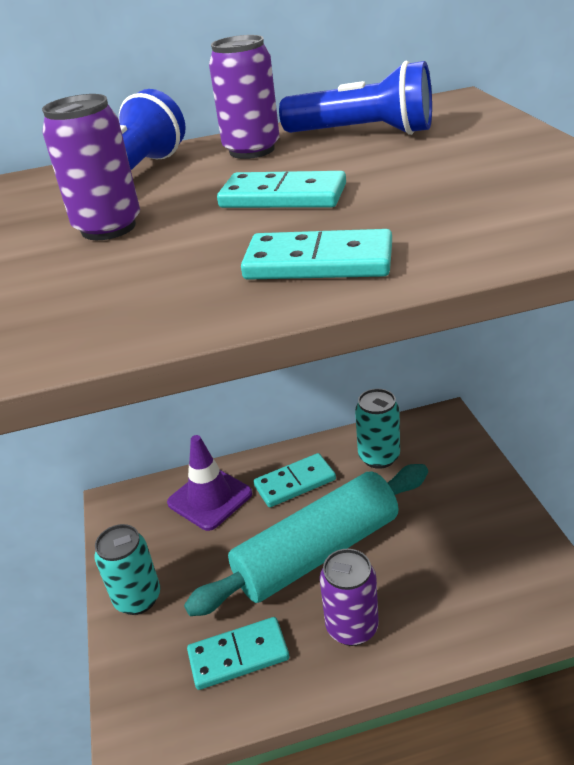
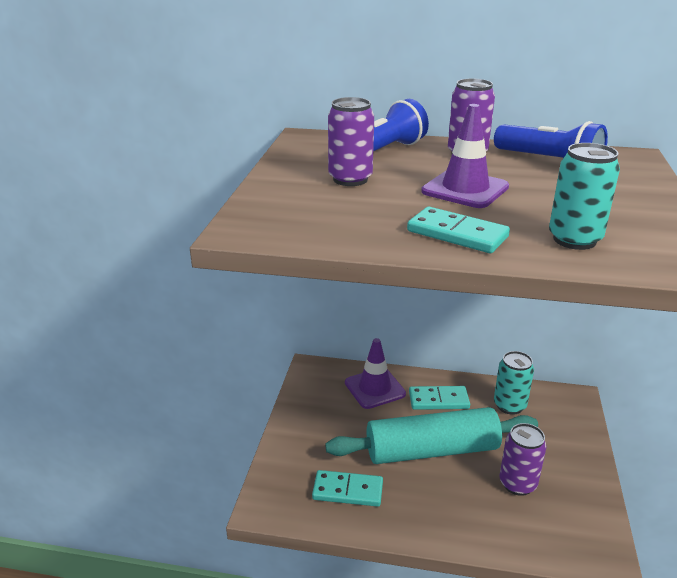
camera: 20 degrees right, 5 degrees down
(138, 598) = (300, 431): turquoise can -> turquoise can (574, 240)
(283, 196) = (465, 189): turquoise domino -> purple traffic cone
(352, 627) = (432, 505): purple can -> purple can (517, 484)

